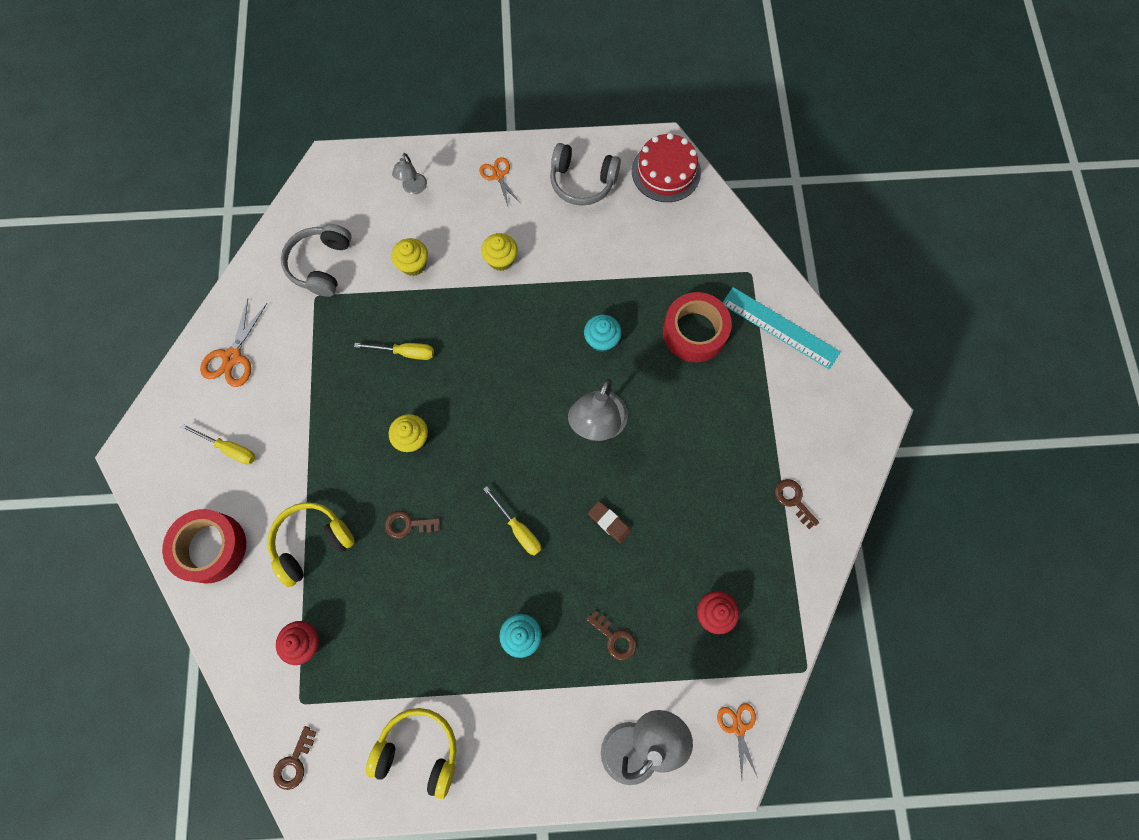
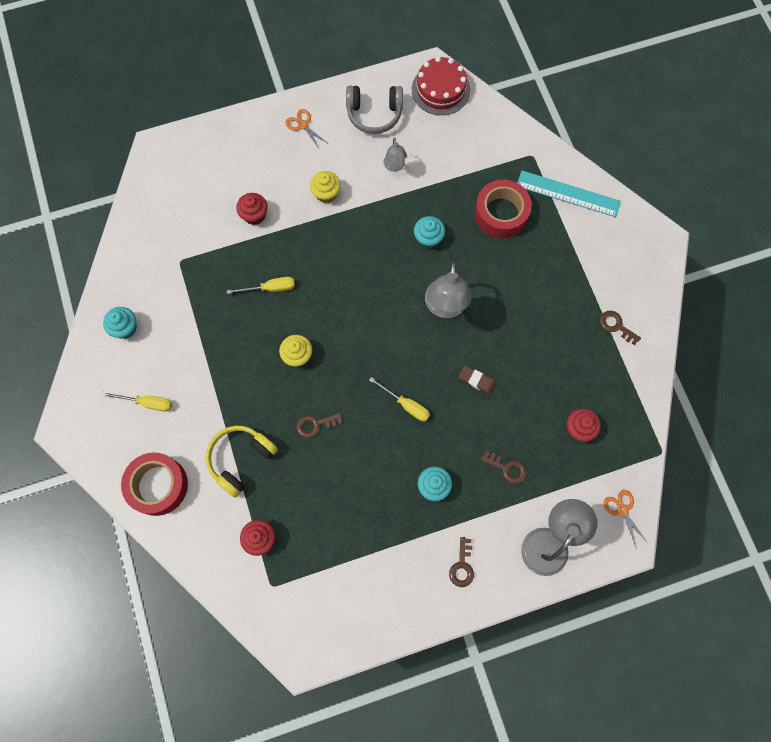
camera: 15 degrees left, 0 degrees up
(232, 357) = (125, 328): orange scissors -> turquoise cupcake
(294, 763) = (281, 633): brown key -> brown key (462, 566)
(321, 265) = (176, 234): grey headphones -> none
(413, 188) = (235, 152): grey lamp -> grey lamp (394, 166)
(413, 265) = (254, 215): yellow cupcake -> red cupcake
(419, 750) = (378, 596): yellow headphones -> none

